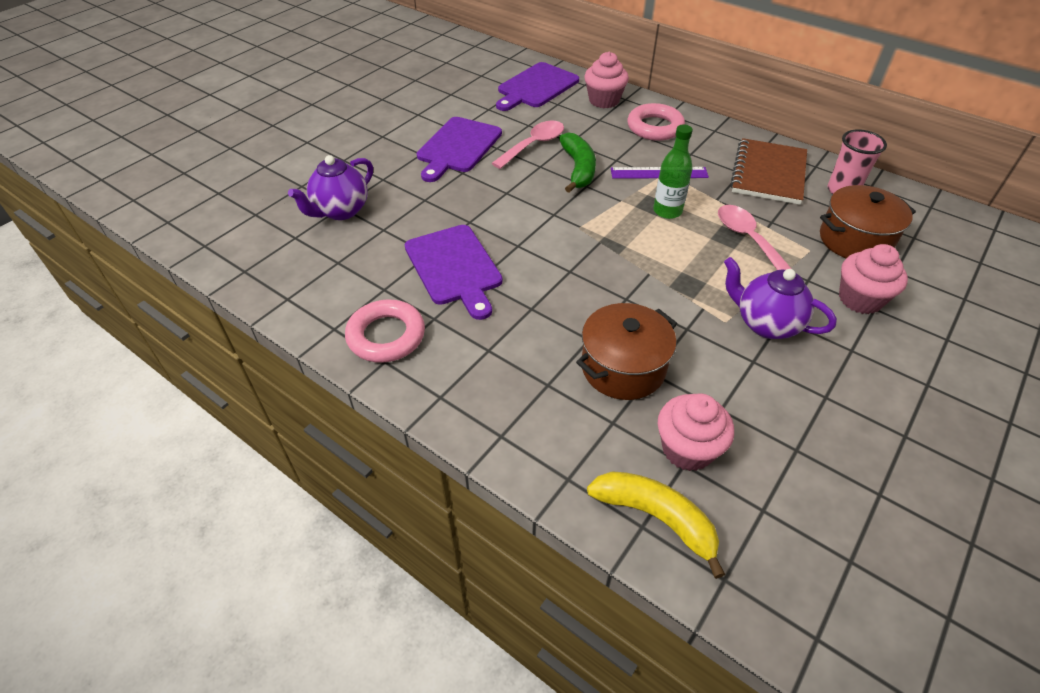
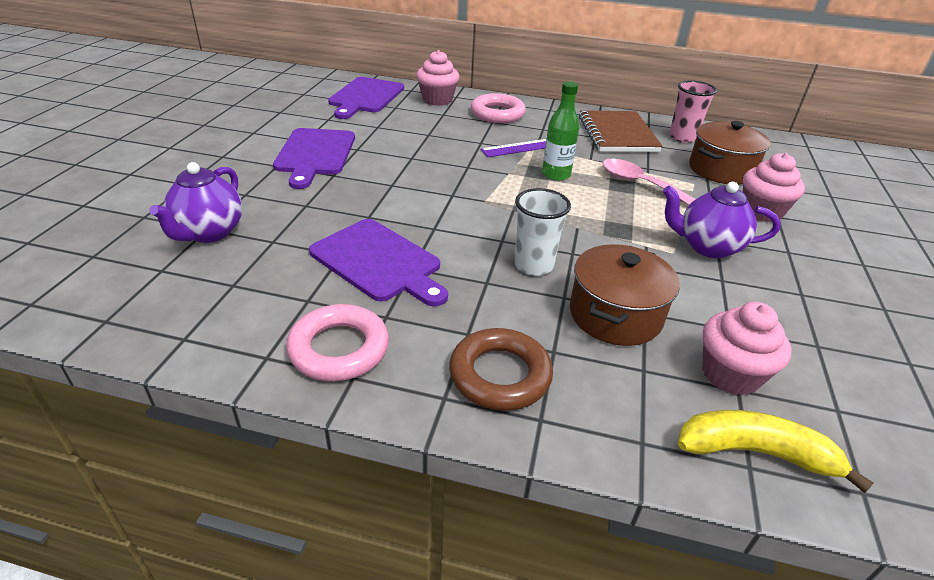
camera: 25 degrees left, 10 degrees down
(492, 391) = (500, 375): none -> brown ring
(533, 145) = (393, 142): pink spoon -> none
(578, 169) = (450, 155): green banana -> none
(582, 302) = (533, 265): none -> white cup

